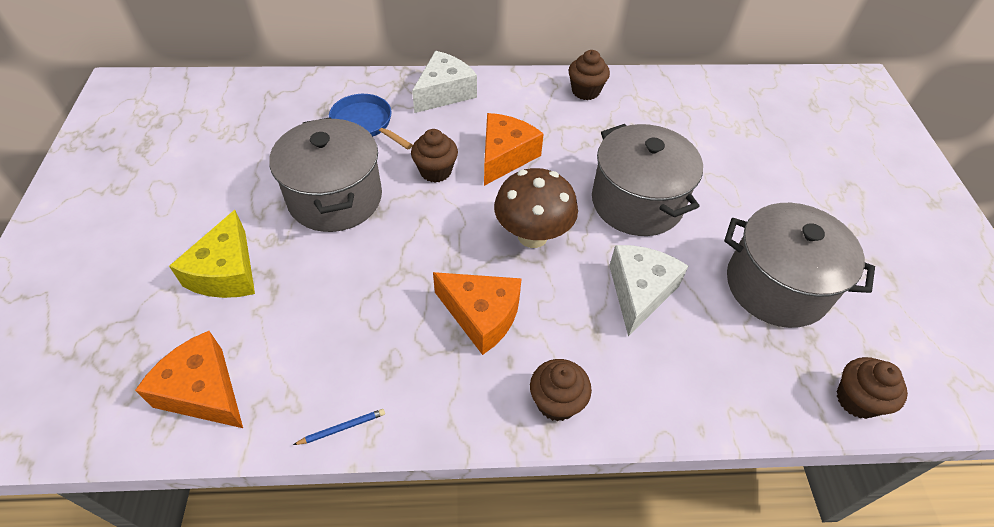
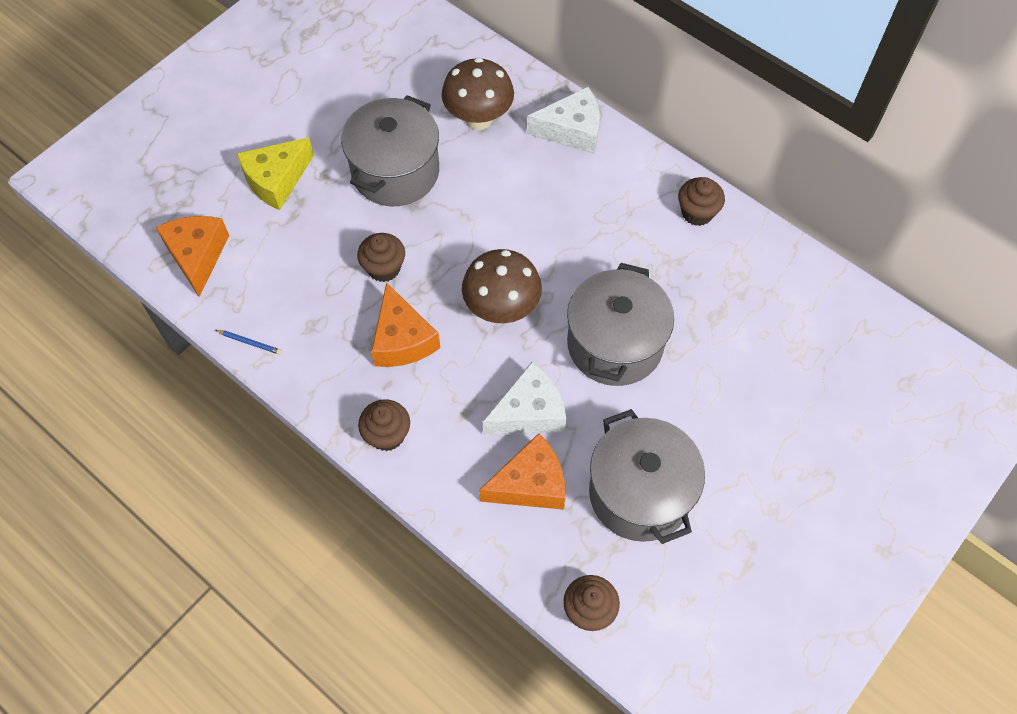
camera: 45 degrees right, 10 degrees up
(365, 124) = (478, 119): blue pan -> brown mushroom
(435, 171) = (488, 201): brown cupcake -> brown cupcake (384, 268)
(505, 156) = (556, 226): orange cheese -> orange cheese (530, 484)

